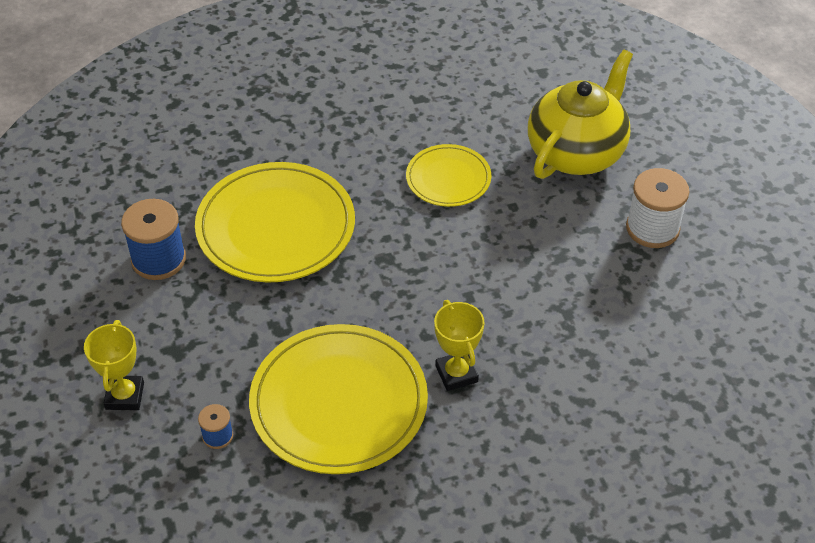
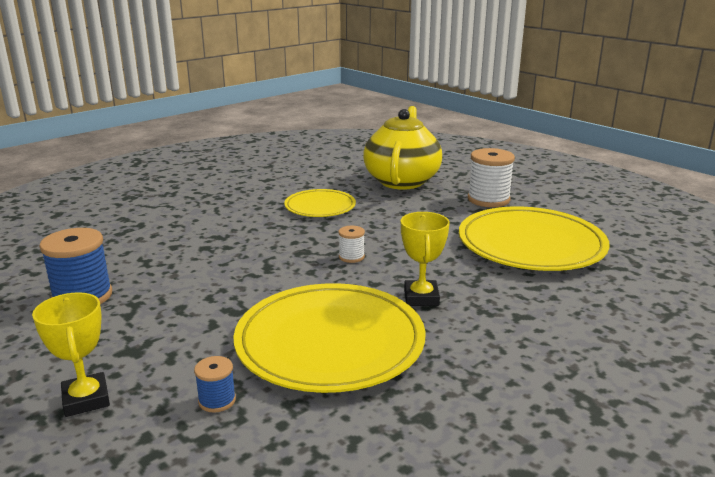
camera: 25 degrees left, 25 degrees down
(276, 227) = (191, 255): yellow plate -> yellow plate (531, 244)
(428, 285) = (351, 257): none -> white spool
(456, 374) = (421, 297): yellow trophy -> yellow trophy turned 45 degrees clockwise

